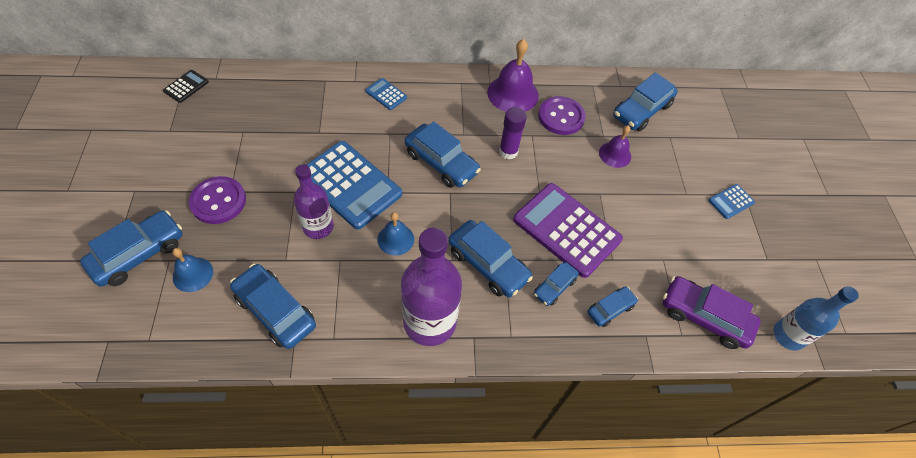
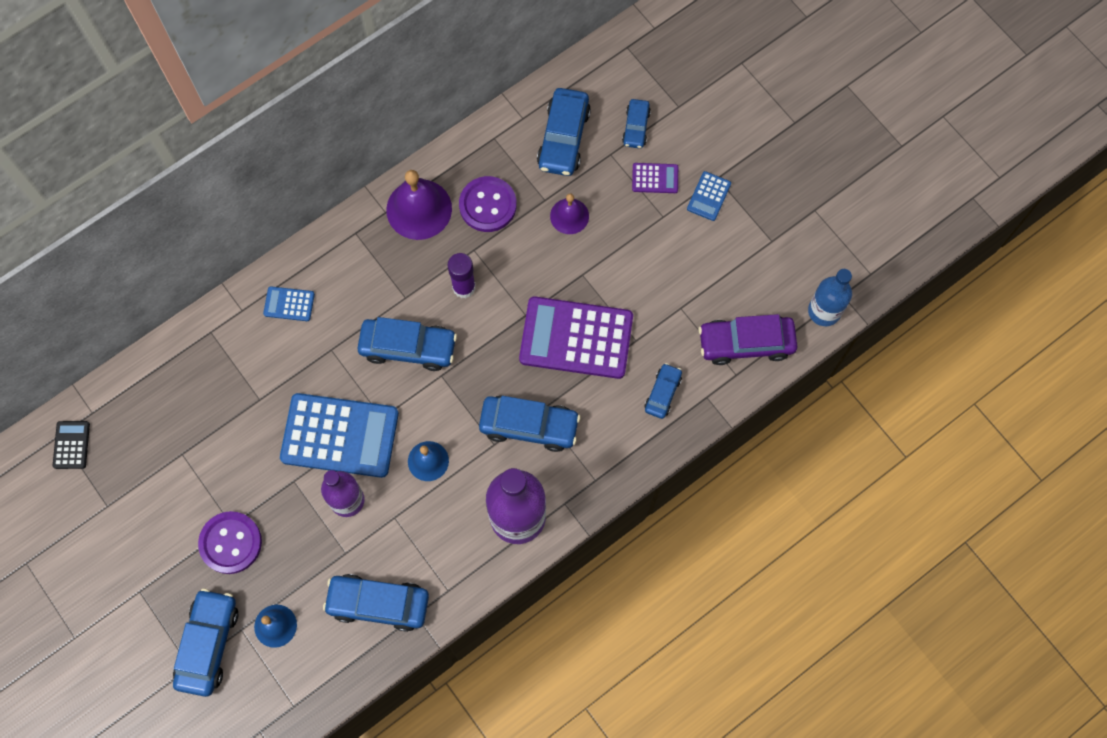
camera: 30 degrees left, 15 degrees up
(554, 287) = (602, 406): blue car -> blue car (636, 127)
(694, 168) = (655, 178): none -> purple calculator

